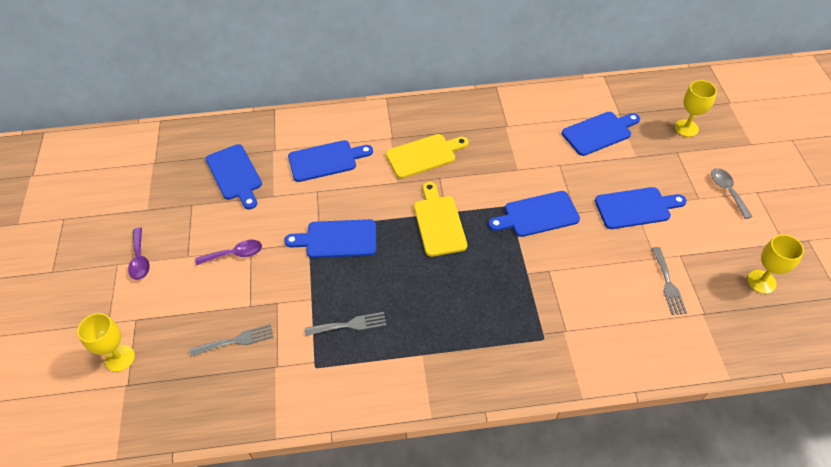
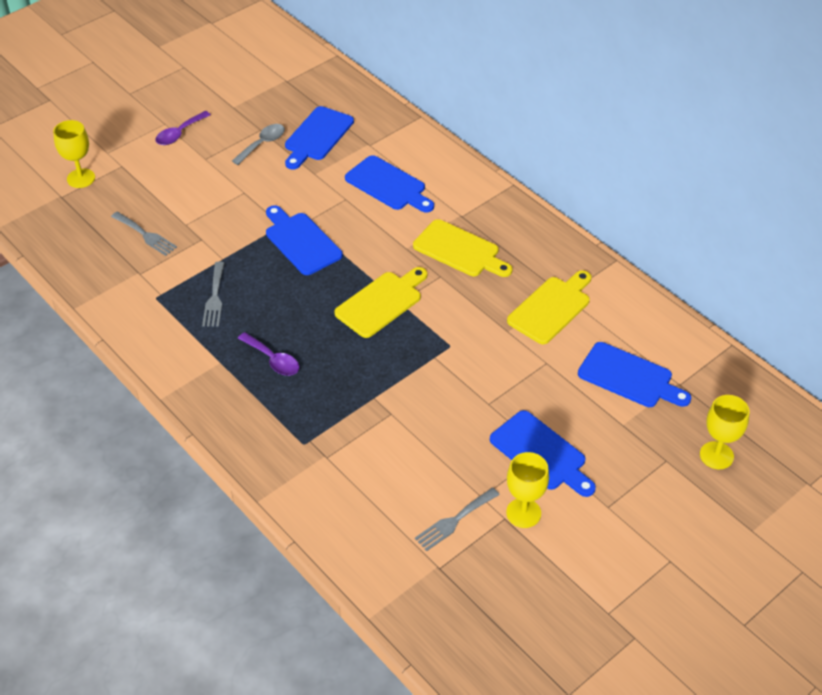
camera: 55 degrees right, 5 degrees down
(235, 254) = (230, 185): purple spoon -> purple spoon (273, 360)
(349, 325) = (214, 298): grey fork -> grey fork turned 45 degrees clockwise
(513, 137) = (551, 308): none -> yellow cutting board
(537, 215) = (457, 374): blue cutting board -> none
(727, 191) = (644, 530): grey spoon -> grey spoon (262, 144)
(761, 282) = (527, 607): yellow goblet -> yellow goblet (523, 513)

